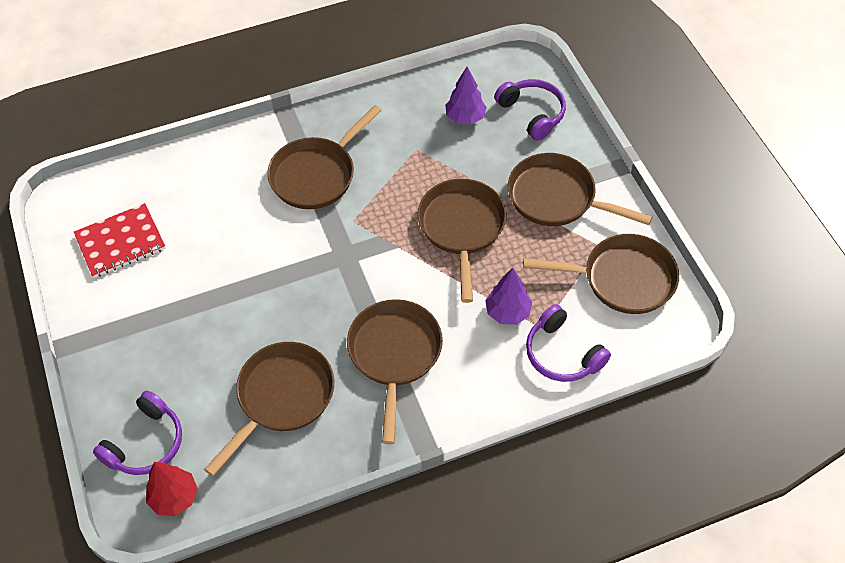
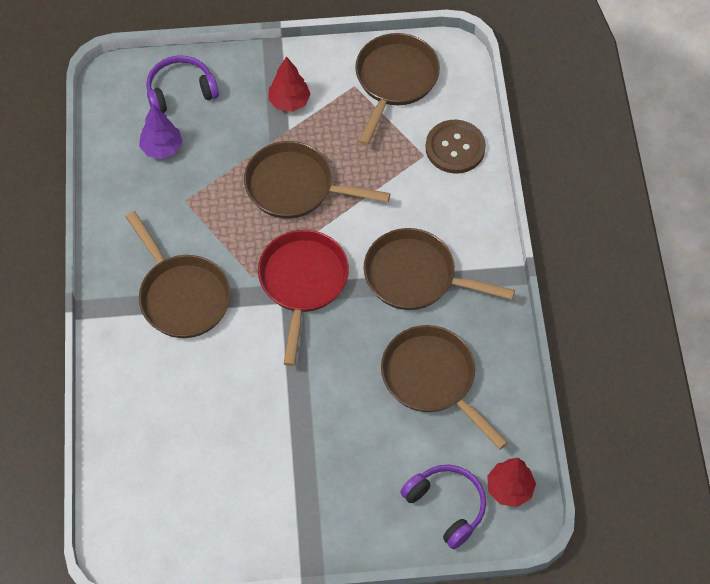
camera: 75 degrees left, 5 degrees up
(120, 242) = (199, 499): red notebook -> none
(358, 261) = (302, 283): none -> red pan
(507, 312) = (400, 176): purple tree -> none
(557, 198) = (289, 102): brown pan -> red tree
(562, 354) = (455, 148): purple headphones -> brown button

